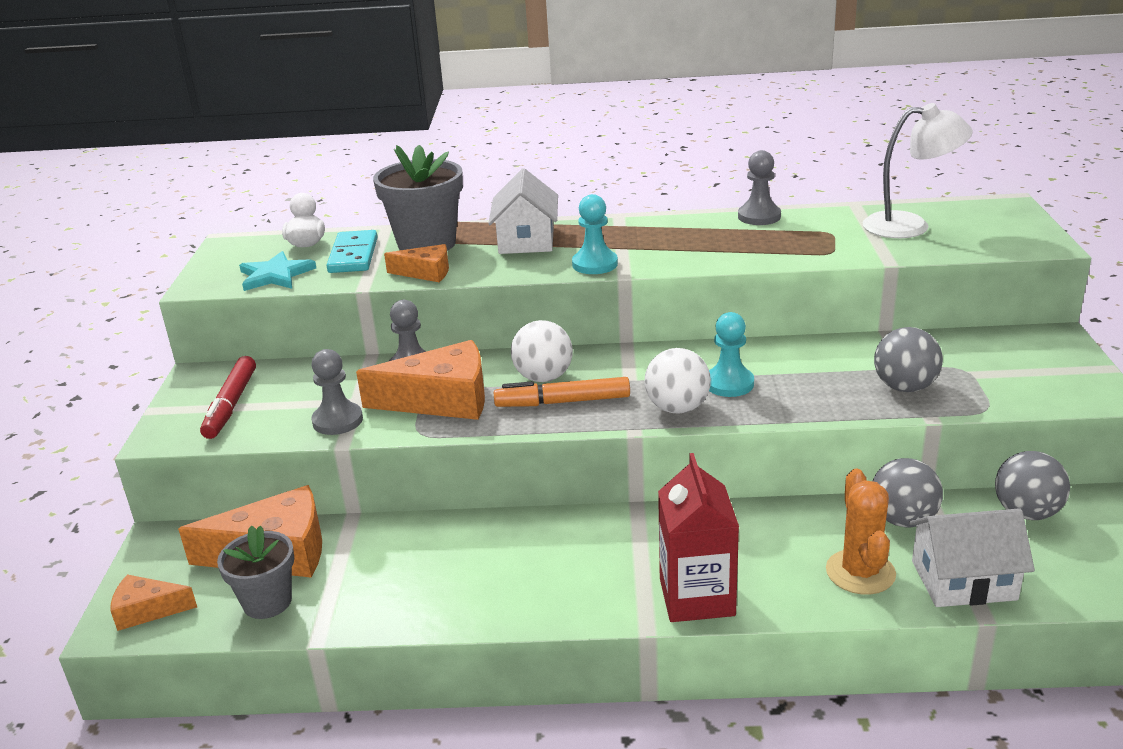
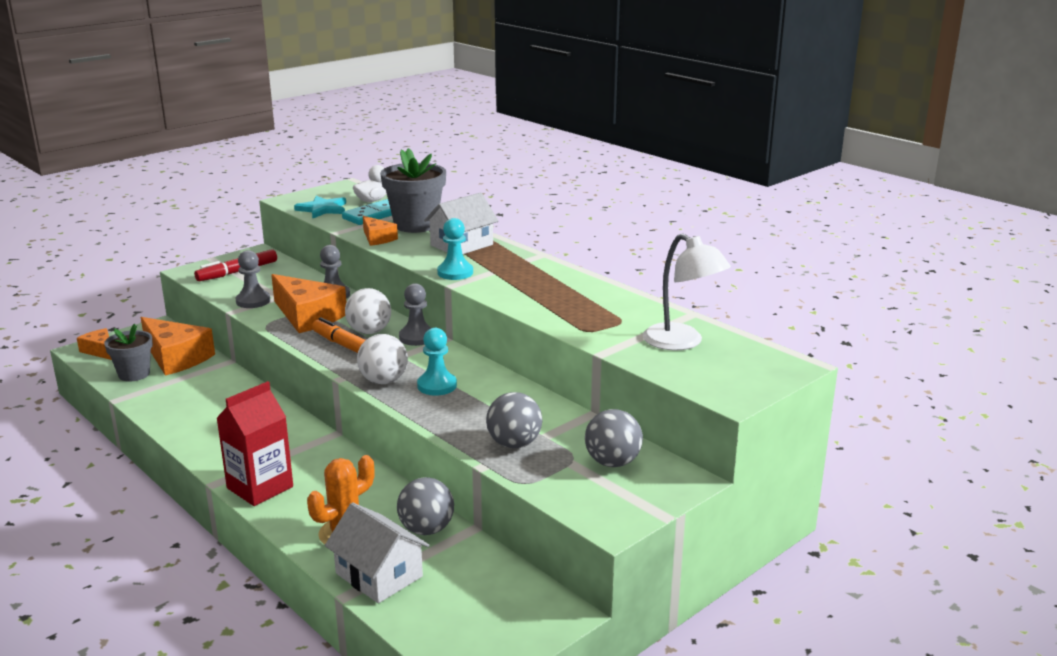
camera: 45 degrees right, 5 degrees down
(759, 216) = (611, 292): grey pawn -> grey pawn (417, 337)
(1026, 513) = (496, 576): grey ball -> grey ball (612, 462)

